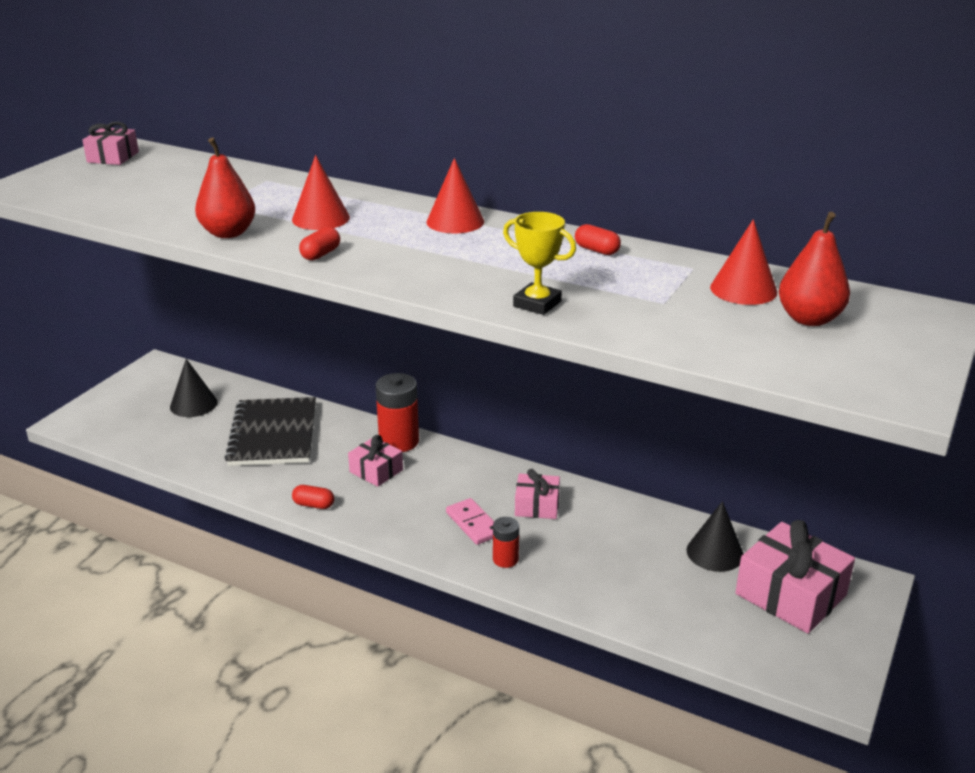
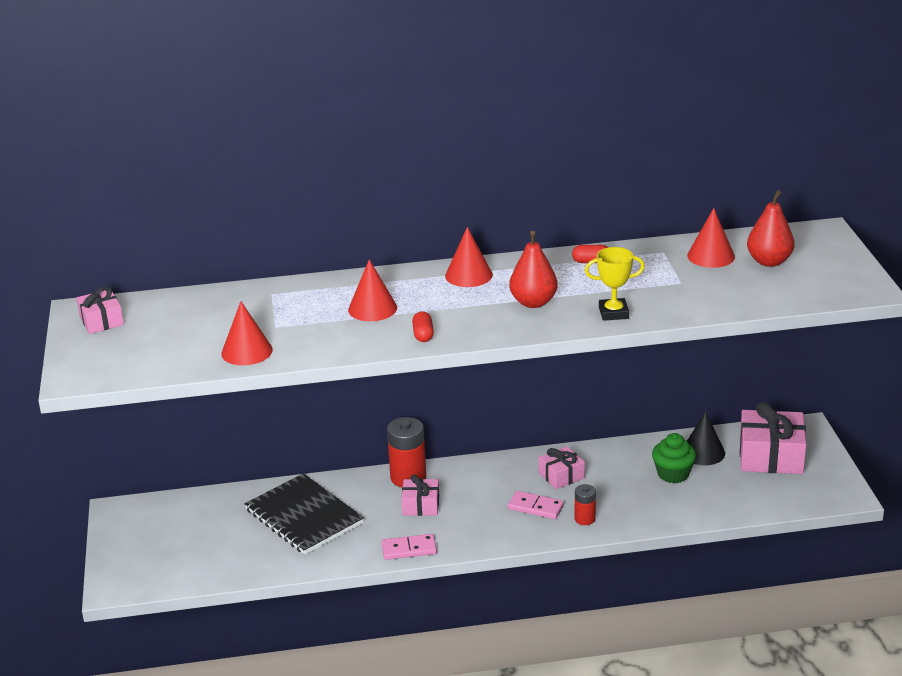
camera: 35 degrees left, 0 degrees up
(161, 214) = (247, 351): none -> red cone
(193, 404) = (202, 525): black cone -> none
(228, 233) = (328, 345): red pear -> red pear (533, 302)
(313, 505) = (409, 549): red capsule -> pink domino
(653, 559) = (673, 474): none -> green cupcake

